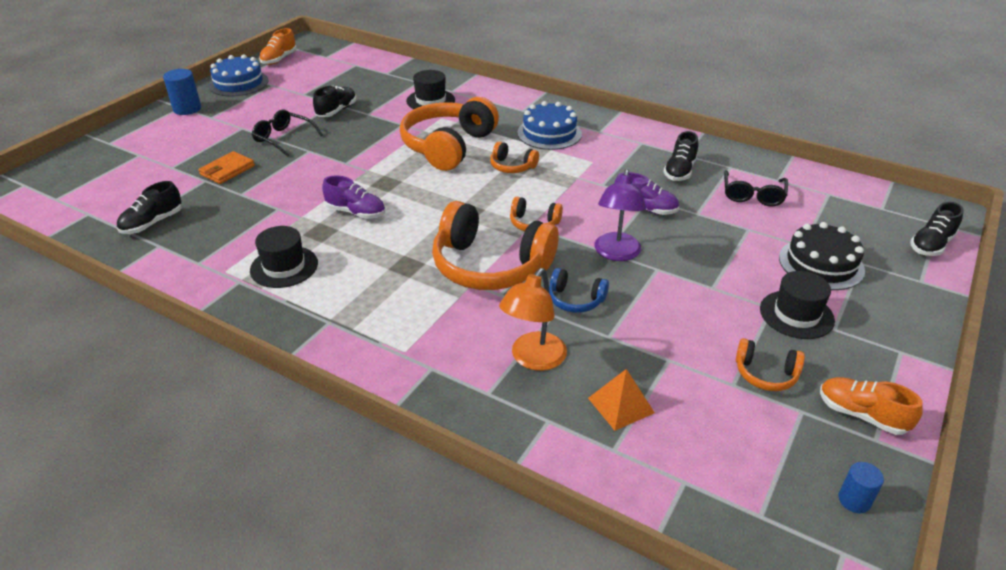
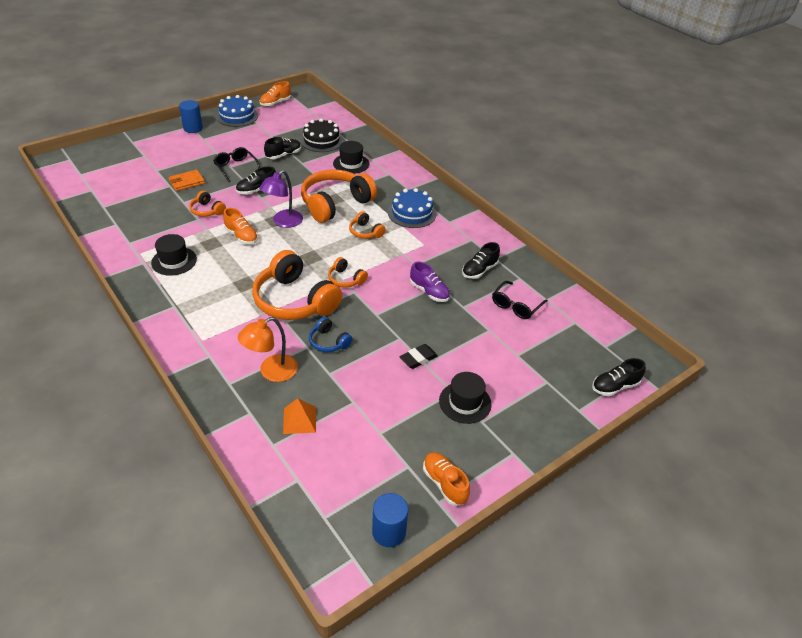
camera: 20 degrees right, 5 degrees up
(152, 223) = (121, 207): black shoe -> black shoe (257, 190)
(356, 212) = (241, 236): purple shoe -> orange shoe
(616, 254) = (382, 318): purple lamp -> purple lamp (283, 222)
(699, 284) = (418, 358): none -> black eraser
(765, 374) = (406, 434): orange headphones -> orange headphones (207, 210)
(821, 264) = (517, 373): black cake -> black cake (321, 140)
(854, 500) = (389, 532): blue cylinder -> blue cylinder, size x1.61

